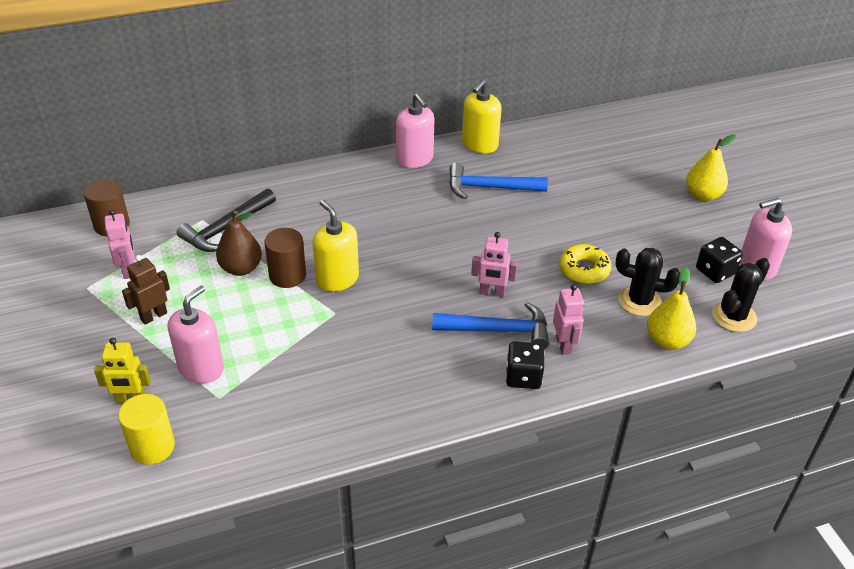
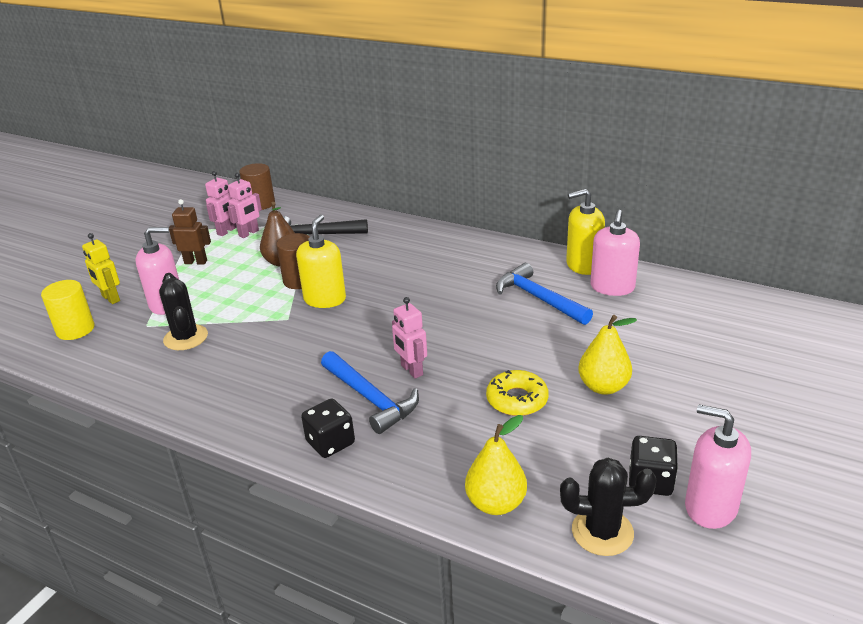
camera: 50 degrees right, 10 degrees down
(414, 159) = (511, 252): pink soap dispenser -> pink soap dispenser (612, 287)
(564, 345) = (401, 443): pink robot -> pink robot (249, 233)
(639, 301) = (525, 455): black cactus -> black cactus (185, 338)
(703, 195) = (753, 410): yellow pear -> yellow pear (603, 387)

